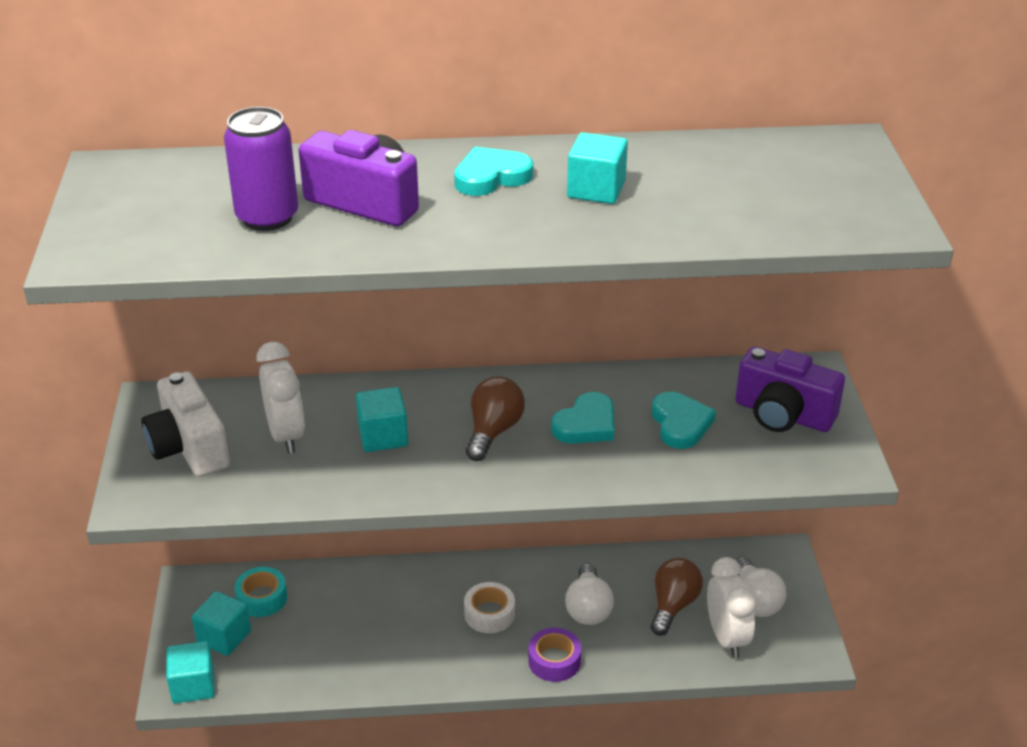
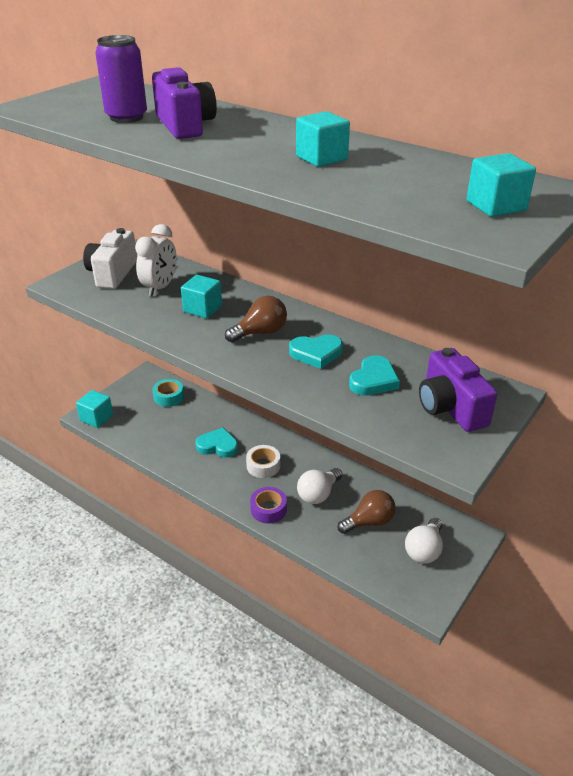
camera: 40 degrees right, 0 degrees up
(224, 637) = (133, 404): turquoise cube -> turquoise cube (496, 206)
(491, 177) = (272, 135): turquoise heart -> turquoise heart (218, 446)
(726, 638) = (381, 559): white clock -> none

